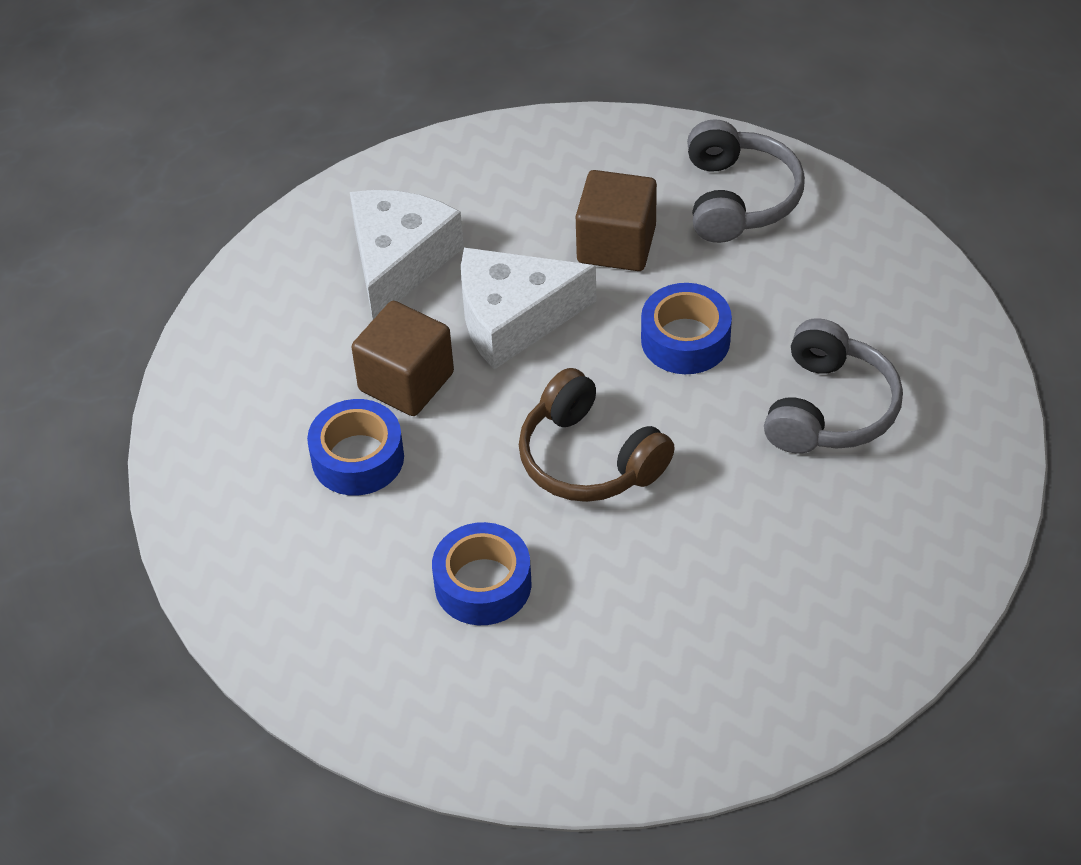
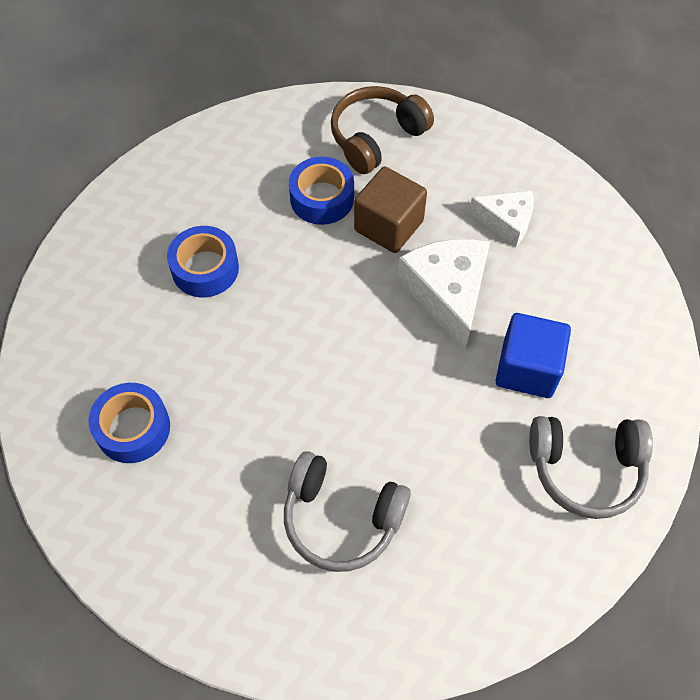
camera: 90 degrees right, 10 degrees up
(399, 261) = (506, 222): white cheese -> white cheese, size x0.62
(589, 458) = (307, 338): brown headphones -> brown headphones (376, 137)
(616, 244) = (527, 369): brown cube -> blue cube
(685, 340) = (421, 413): blue tape -> blue tape (133, 428)

